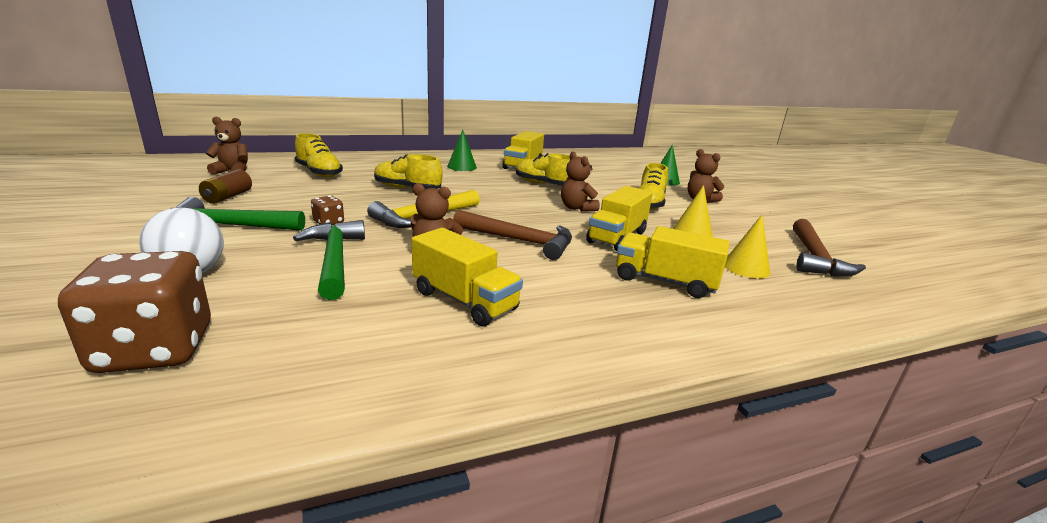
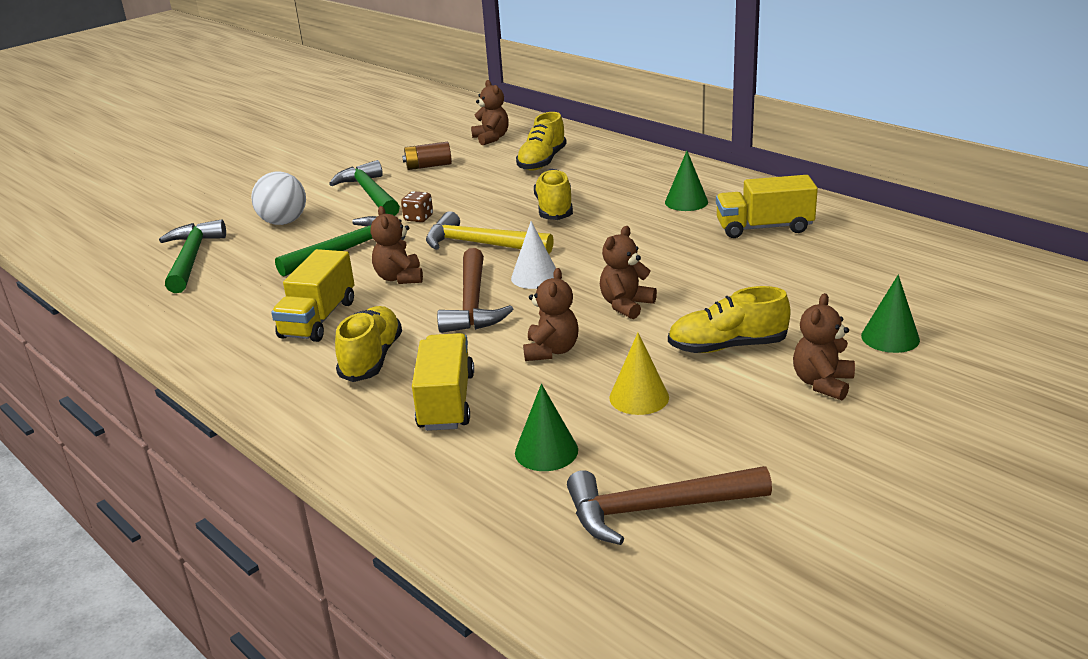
camera: 70 degrees right, 5 degrees up
(155, 349) = (191, 258): brown dice -> green hammer
(504, 216) = (535, 277): none -> white cone
(544, 184) = (695, 263): yellow shoe -> yellow shoe (372, 359)
(617, 237) = (551, 351): yellow truck -> brown teddy bear
(746, 268) = (546, 451): yellow cone -> green cone

